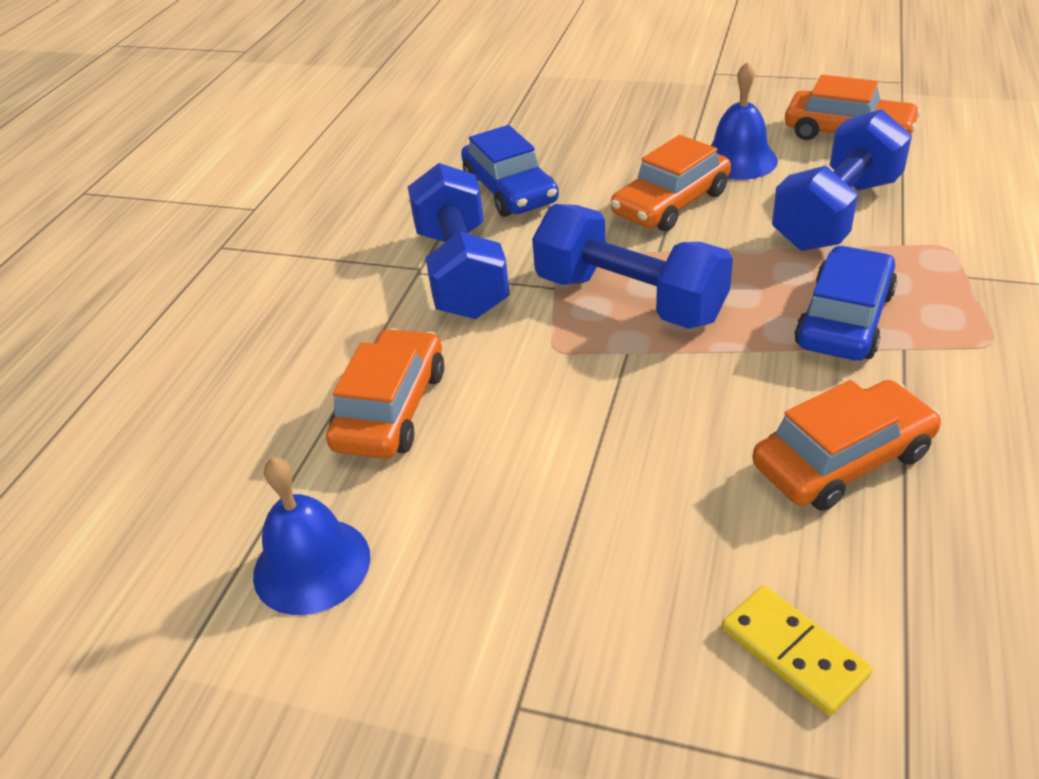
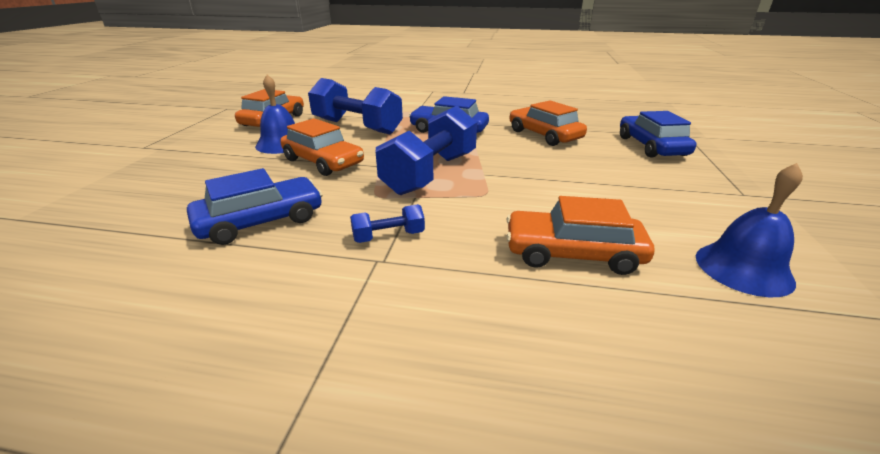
camera: 100 degrees left, 10 degrees down
(461, 272) = (388, 236): blue dumbbell -> blue dumbbell, size x0.44
(794, 652) = (651, 146): yellow domino -> blue car

